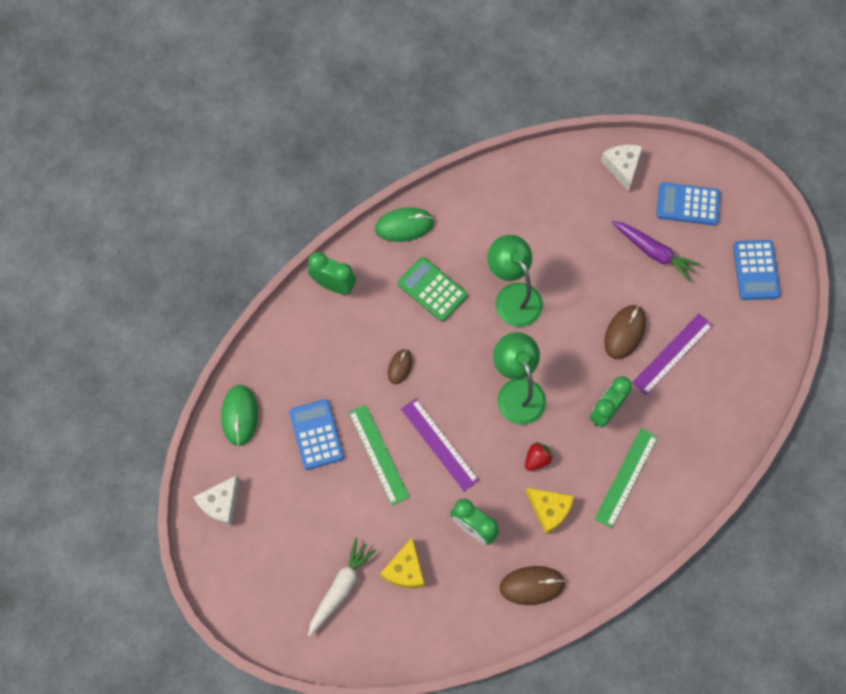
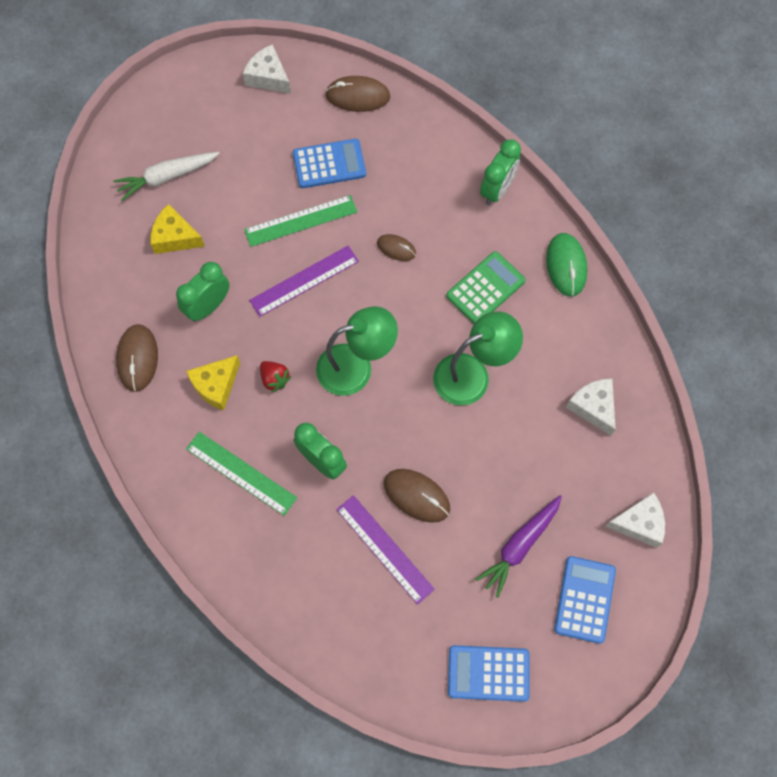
camera: 95 degrees right, 0 degrees up
(240, 415) = (357, 96): green mouse -> brown mouse
(340, 588) = (167, 177): white carrot -> white carrot turned 120 degrees clockwise
(530, 201) = (593, 407): none -> white cheese

